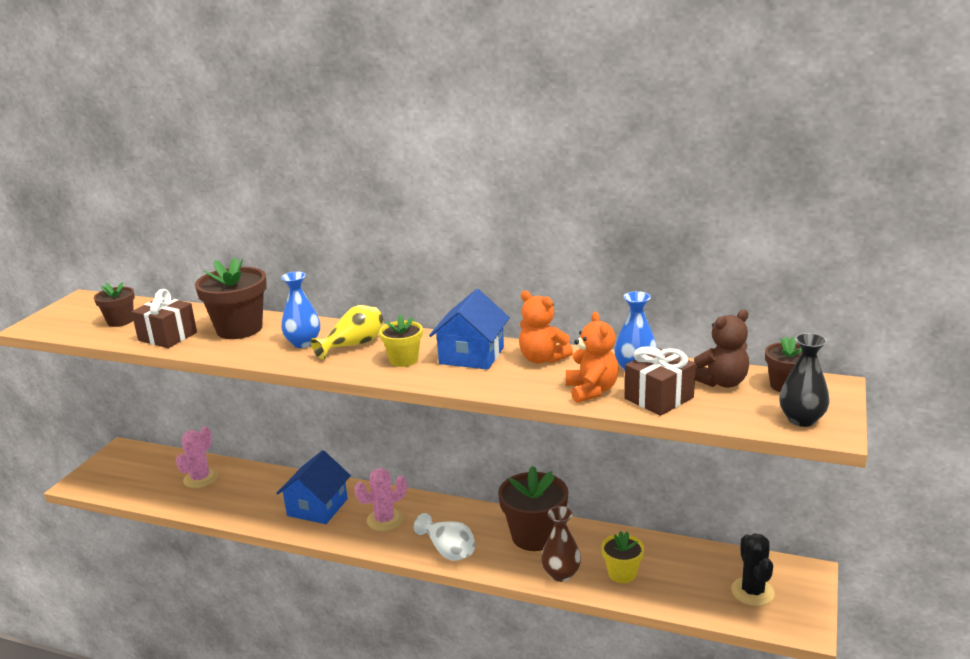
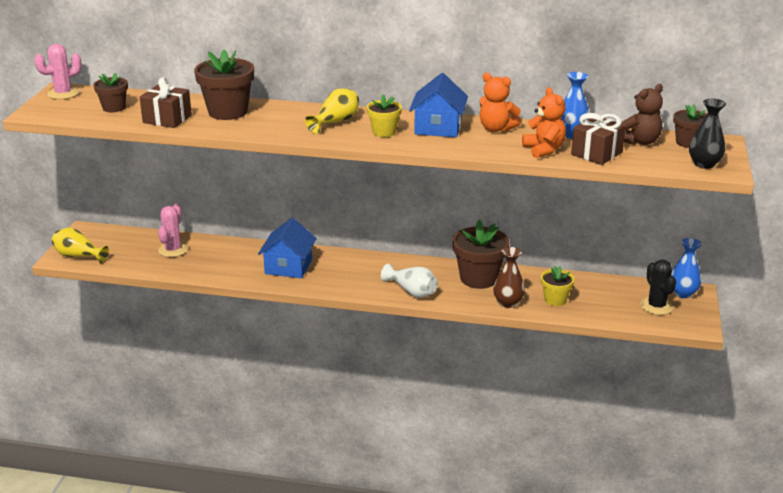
camera: 10 degrees left, 5 degrees up
(98, 482) = (78, 256): none -> yellow vase
(303, 343) = (291, 121): blue vase -> blue vase (683, 293)
(385, 520) = (350, 273): pink cactus -> pink cactus (63, 93)

